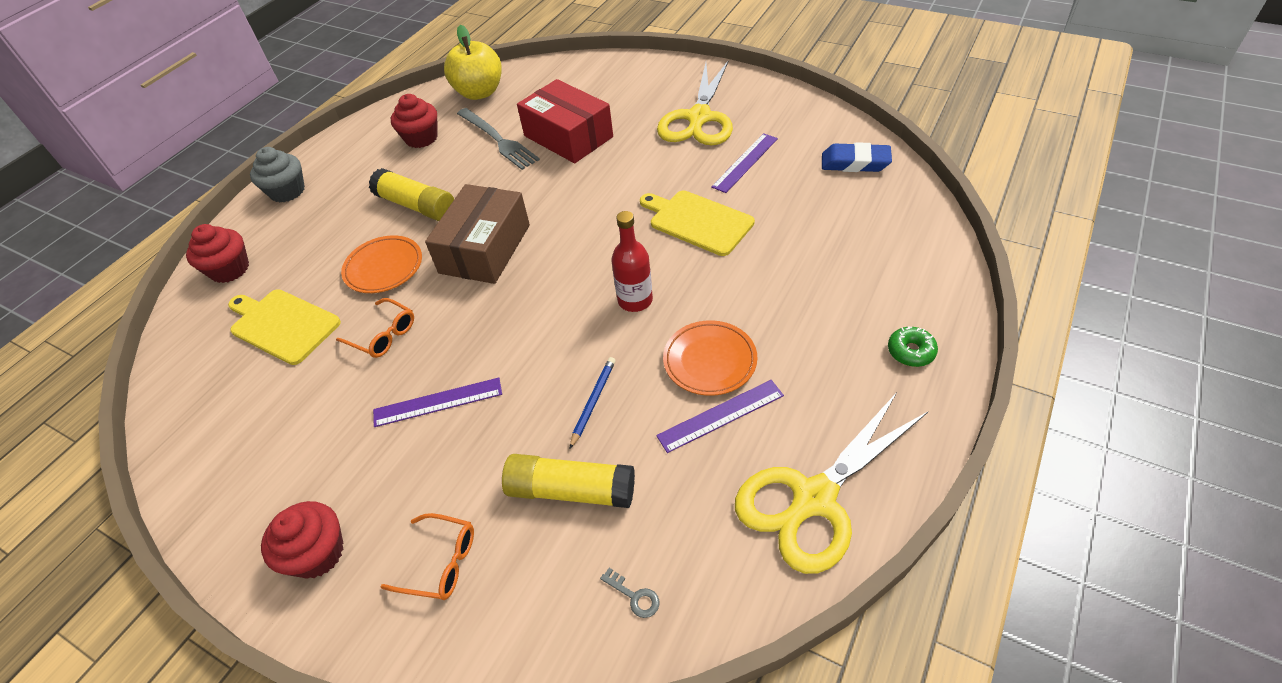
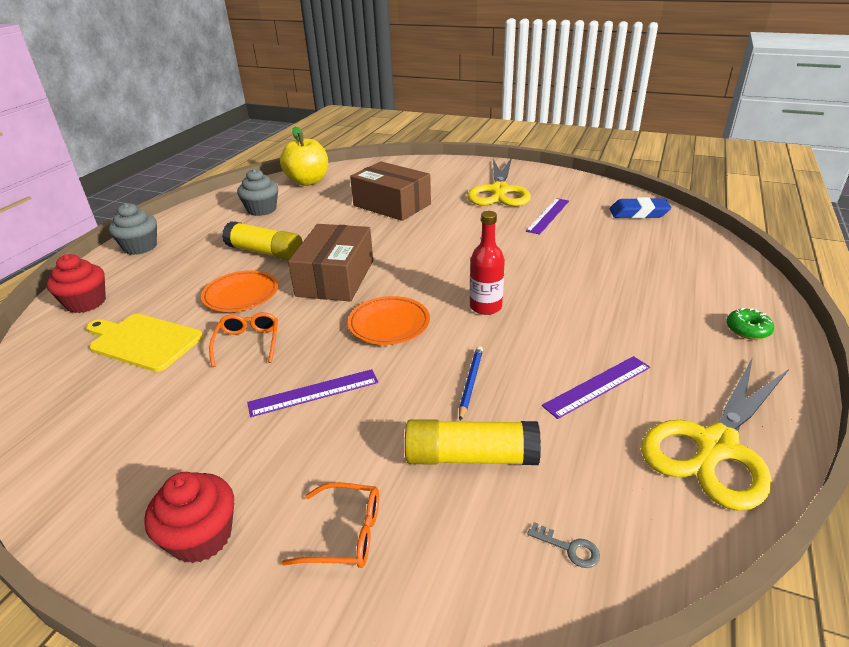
camera: 10 degrees left, 15 degrees down
(383, 334) = (248, 343): orange glasses -> orange glasses turned 120 degrees counterclockwise
(421, 138) = (262, 210): red cupcake -> grey cupcake
(498, 140) = (331, 209): grey fork -> none
(568, 136) = (392, 205): red box -> brown box
(698, 221) = (522, 253): yellow cutting board -> none
(709, 361) = (570, 346): orange plate -> orange plate (389, 324)

